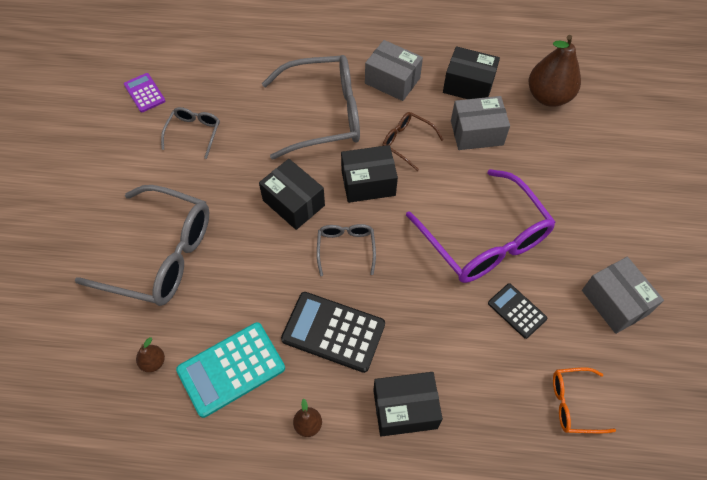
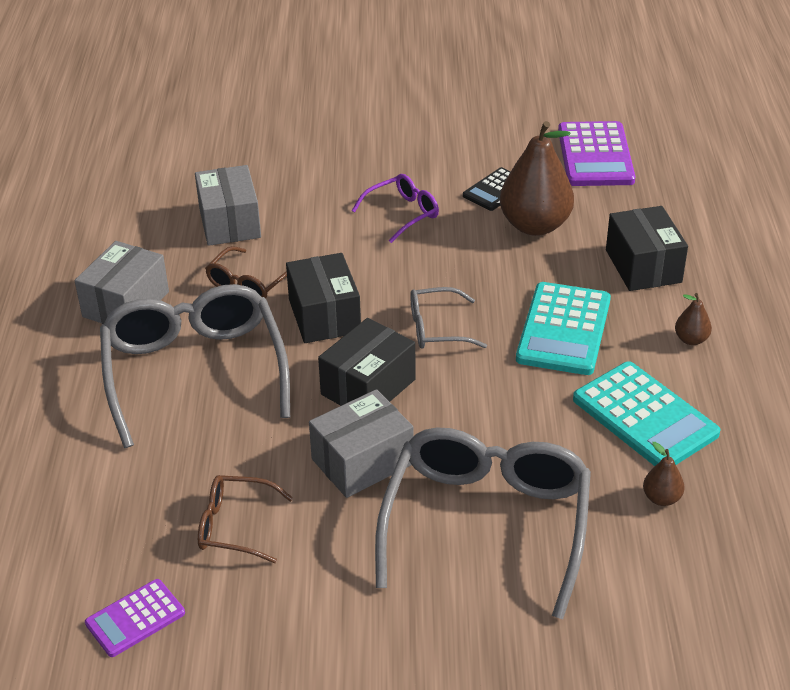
camera: 95 degrees left, 20 degrees down
(194, 133) = (234, 526): grey glasses -> brown glasses
(333, 331) = (563, 329): black calculator -> turquoise calculator
(468, 85) = (140, 231): black box -> none
(485, 240) = (403, 213): purple glasses -> purple glasses, size x0.48
(548, 96) = (165, 165): brown pear -> brown pear (535, 225)
(573, 403) = (595, 155): orange glasses -> purple calculator
(615, 302) = (468, 127): grey box -> grey box (362, 461)

